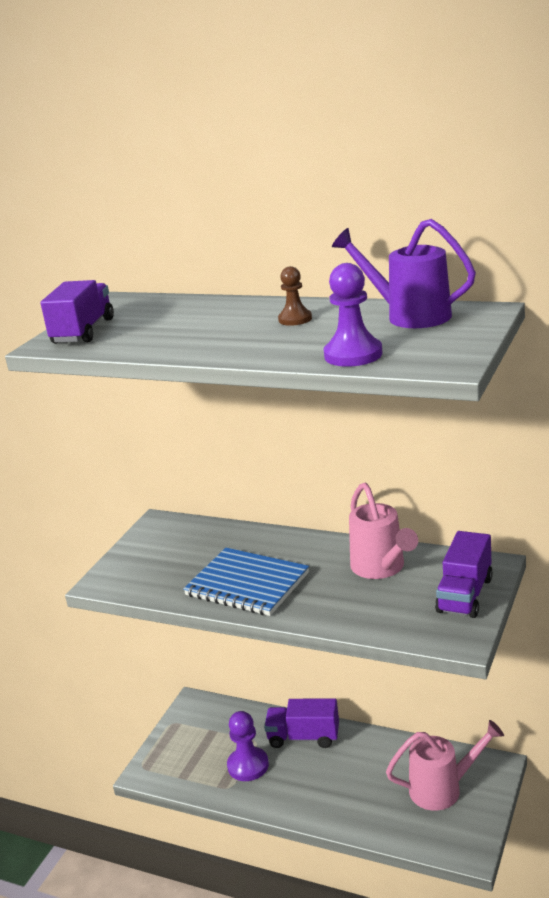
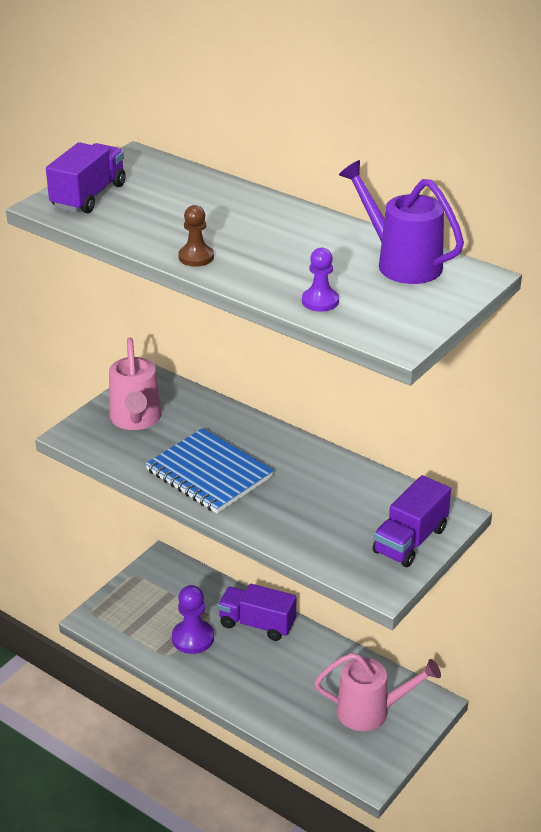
camera: 10 degrees right, 10 degrees up
(295, 319) = (292, 236): brown pawn -> brown pawn (196, 257)
(353, 355) = (320, 301): purple pawn -> purple pawn, size x0.64
(381, 568) = (344, 490): pink watering can -> pink watering can (135, 420)

